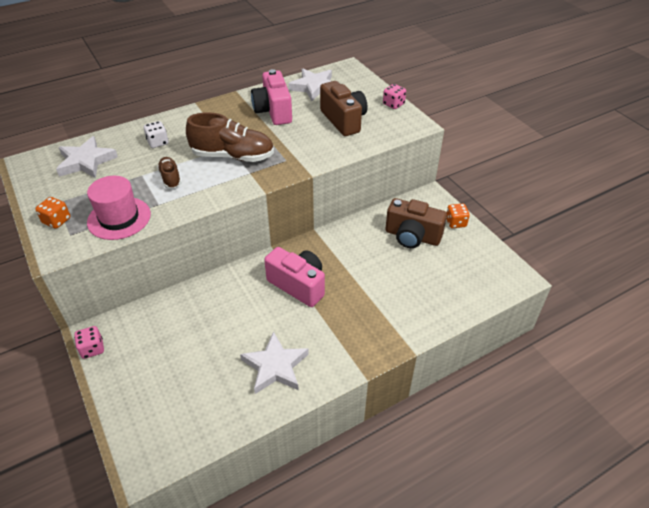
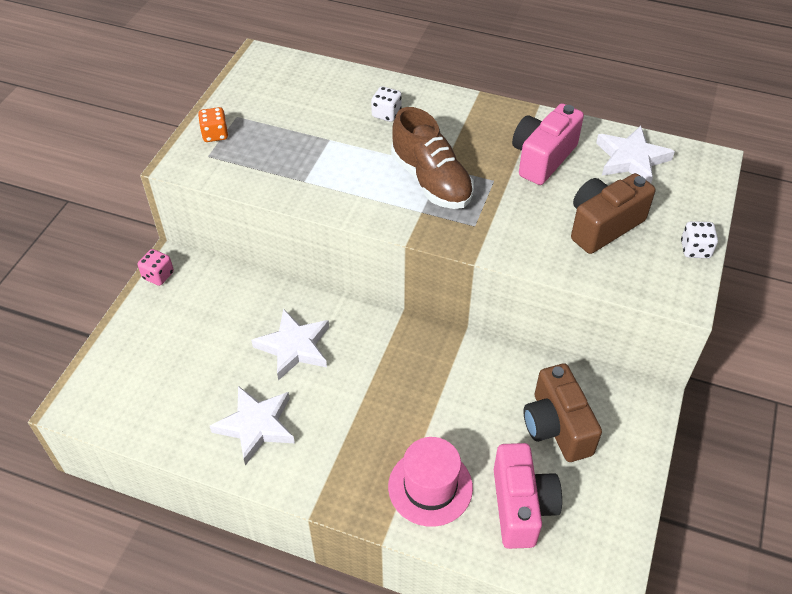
camera: 50 degrees right, 5 degrees up
(86, 161) = (305, 90): white star -> white star (294, 347)
(119, 218) = (259, 170): pink hat -> pink hat (430, 487)
(170, 178) = (347, 162): brown shoe -> none
(298, 285) = (374, 370): pink camera -> pink camera (521, 506)
(344, 120) = (603, 226): brown camera -> brown camera turned 150 degrees counterclockwise
(393, 104) = (695, 249): pink dice -> white dice
(455, 222) = (631, 457): orange dice -> none

